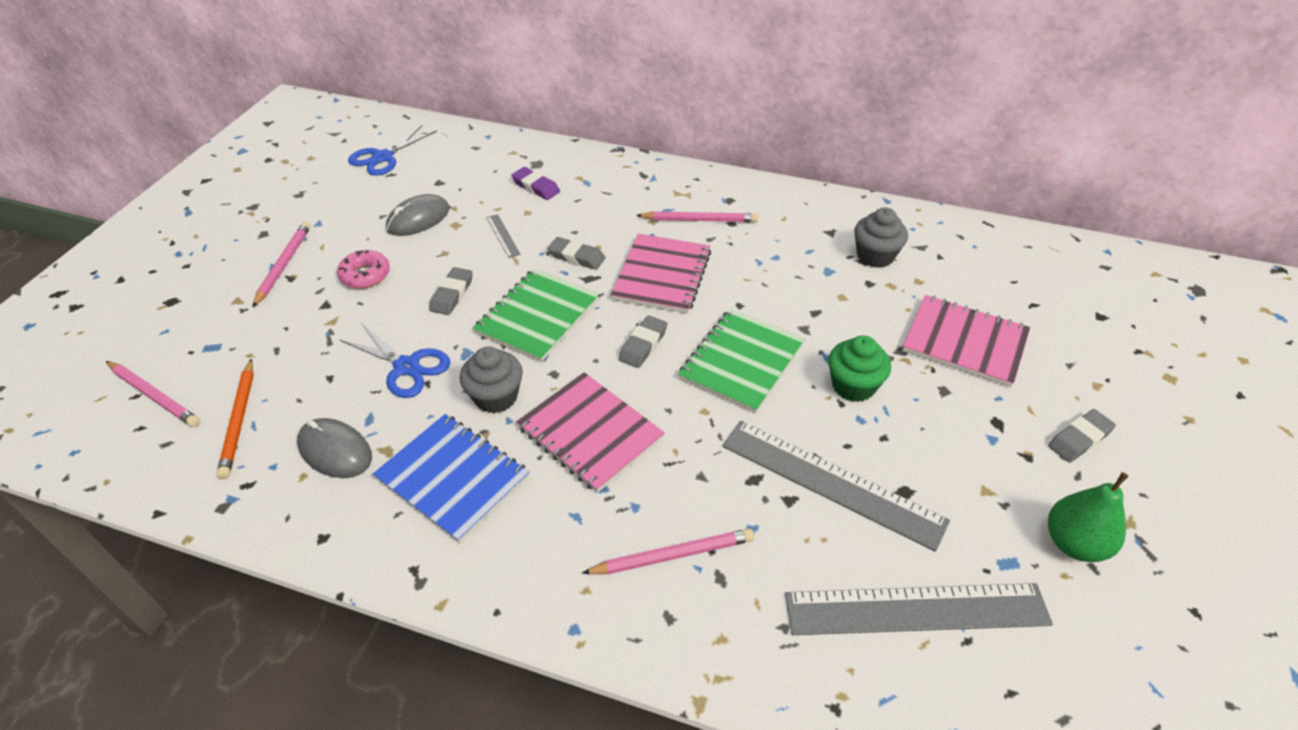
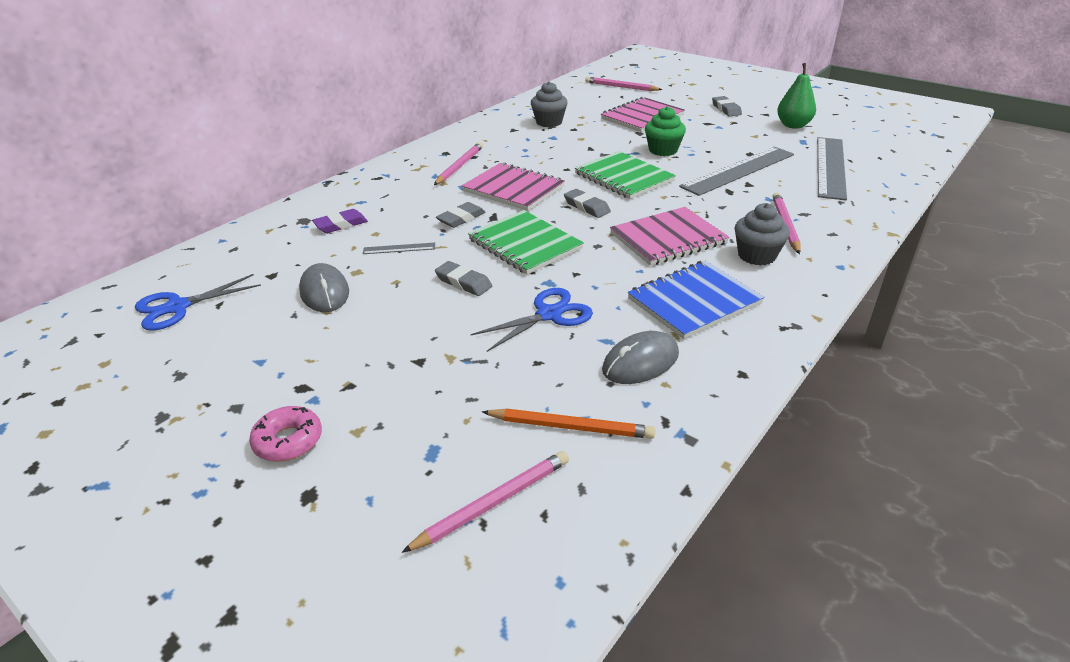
camera: 70 degrees left, 10 degrees down
(284, 265) = (320, 390): pink pencil -> pink pencil (621, 87)
(365, 275) = (391, 331): pink donut -> pink donut (288, 441)
(382, 157) = (177, 307): blue scissors -> blue scissors turned 90 degrees clockwise
(496, 397) = (611, 273): grey cupcake -> grey cupcake (756, 256)

